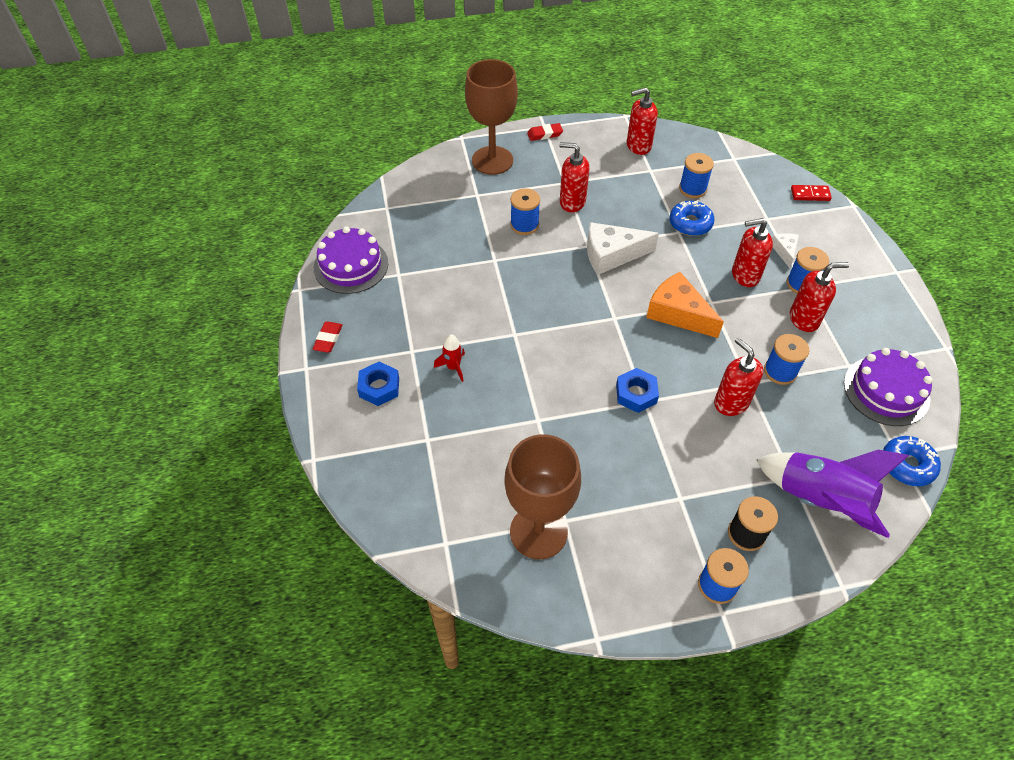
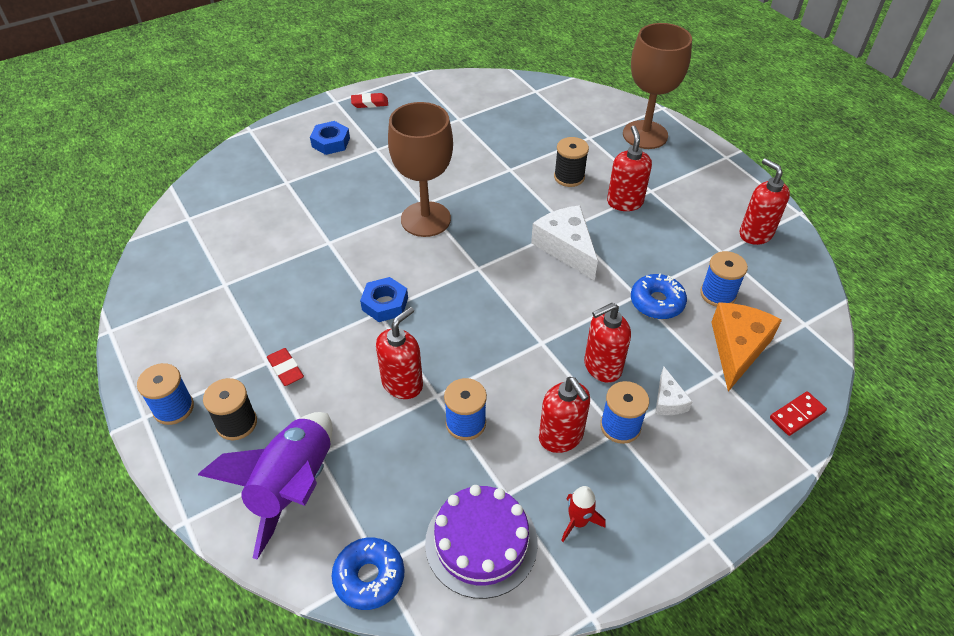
camera: 70 degrees right, 5 degrees down
(351, 265) = (455, 91): purple cake -> none
(453, 367) = (368, 177): red rocket -> red rocket (578, 522)
(524, 225) = (569, 177): blue spool -> black spool
(538, 532) = (209, 270): brown goblet -> brown goblet (425, 219)
(544, 134) = (714, 160): red eraser -> red eraser (285, 369)
(678, 313) = (510, 316): orange cheese -> orange cheese (737, 348)
(745, 275) = (602, 367): red soap dispenser -> red soap dispenser turned 90 degrees counterclockwise
(784, 251) = (668, 401): white cheese -> white cheese turned 105 degrees clockwise
(810, 194) = (797, 415): red domino -> red domino turned 75 degrees clockwise

